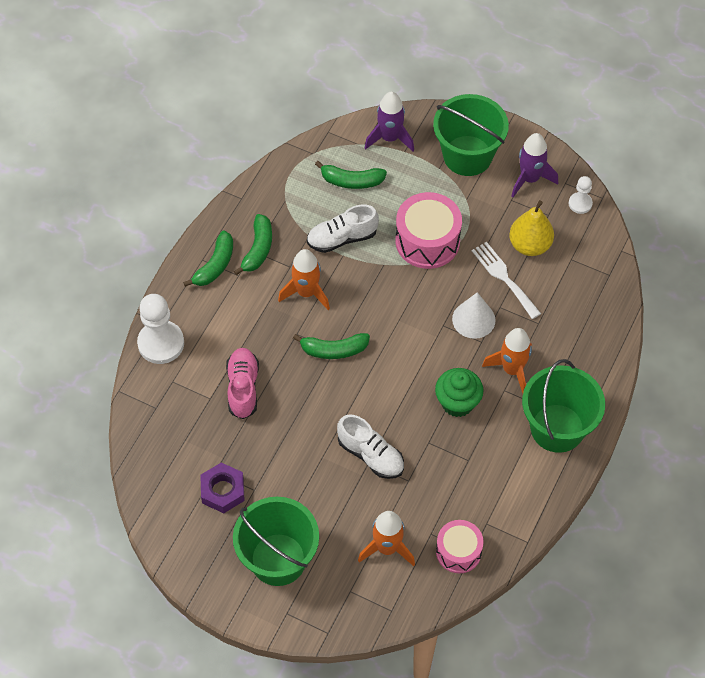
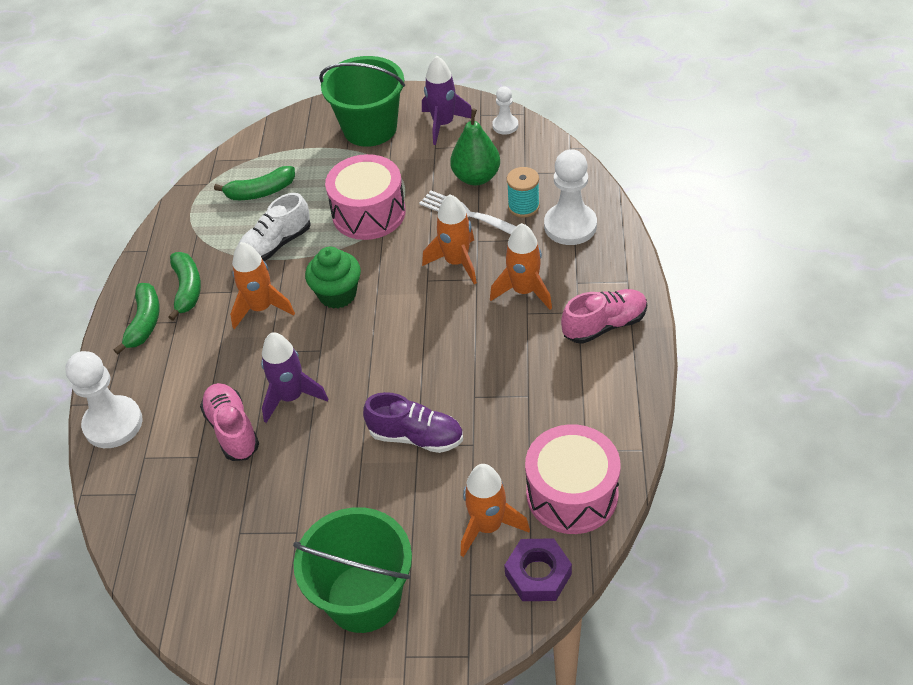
camera: 20 degrees left, 10 degrees down
(222, 491) = (258, 550): purple nut -> purple nut (538, 574)
(333, 350) = (319, 350): green banana -> none
(370, 455) = (416, 436): white shoe -> purple shoe
(390, 138) = (282, 142): purple rocket -> purple rocket (291, 397)
(457, 402) = (484, 345): green cupcake -> green cupcake (337, 294)
(458, 551) = (572, 493): pink drum -> pink drum, size x1.56
(473, 319) = (456, 262): white cone -> orange rocket
(530, 245) = (476, 177): yellow pear -> green pear
(553, 291) = (523, 206): none -> turquoise spool
(557, 428) = (604, 325): green bucket -> pink shoe
(580, 326) = (570, 226): none -> white pawn

